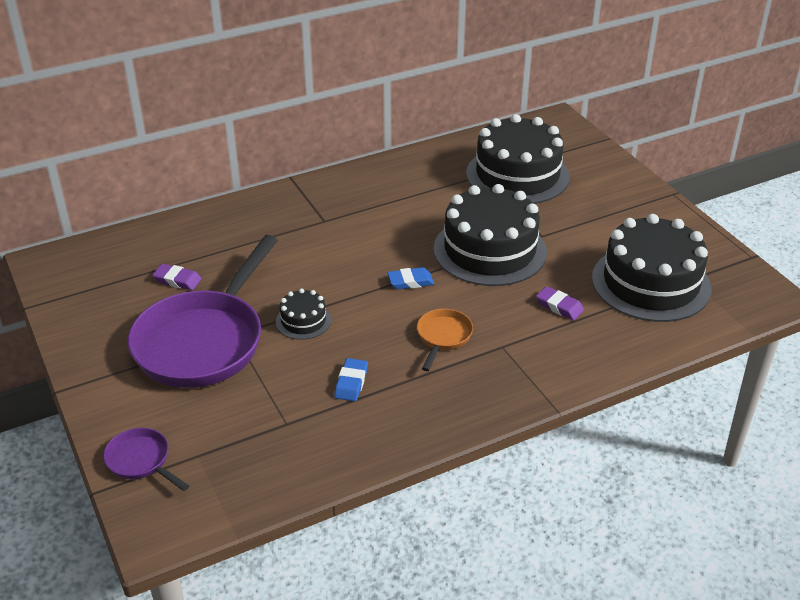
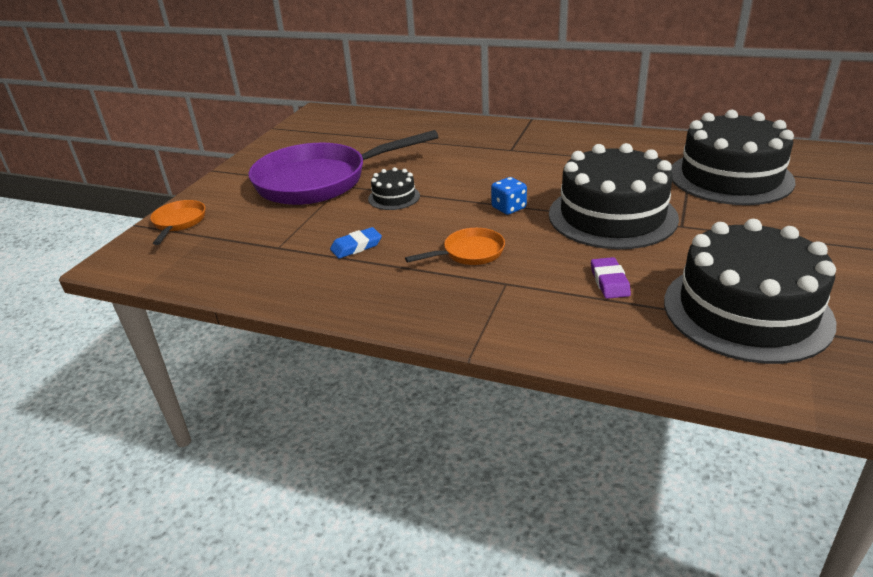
camera: 50 degrees right, 5 degrees down
(141, 461) = (179, 222): purple pan -> orange pan
(177, 280) = (364, 145): purple eraser -> none
(410, 281) = (509, 208): blue eraser -> blue dice

